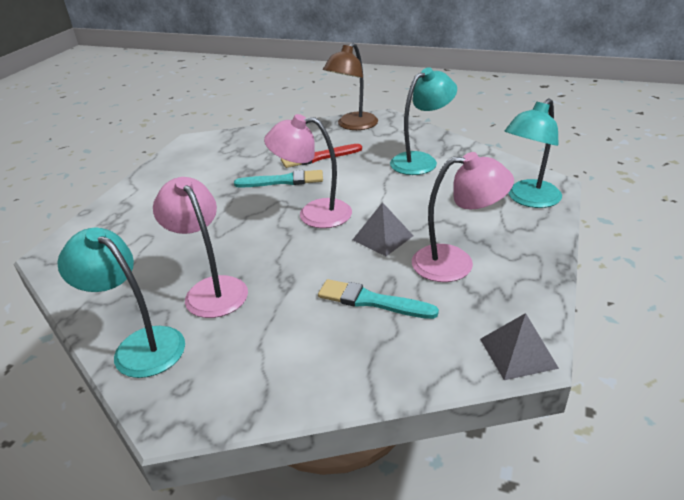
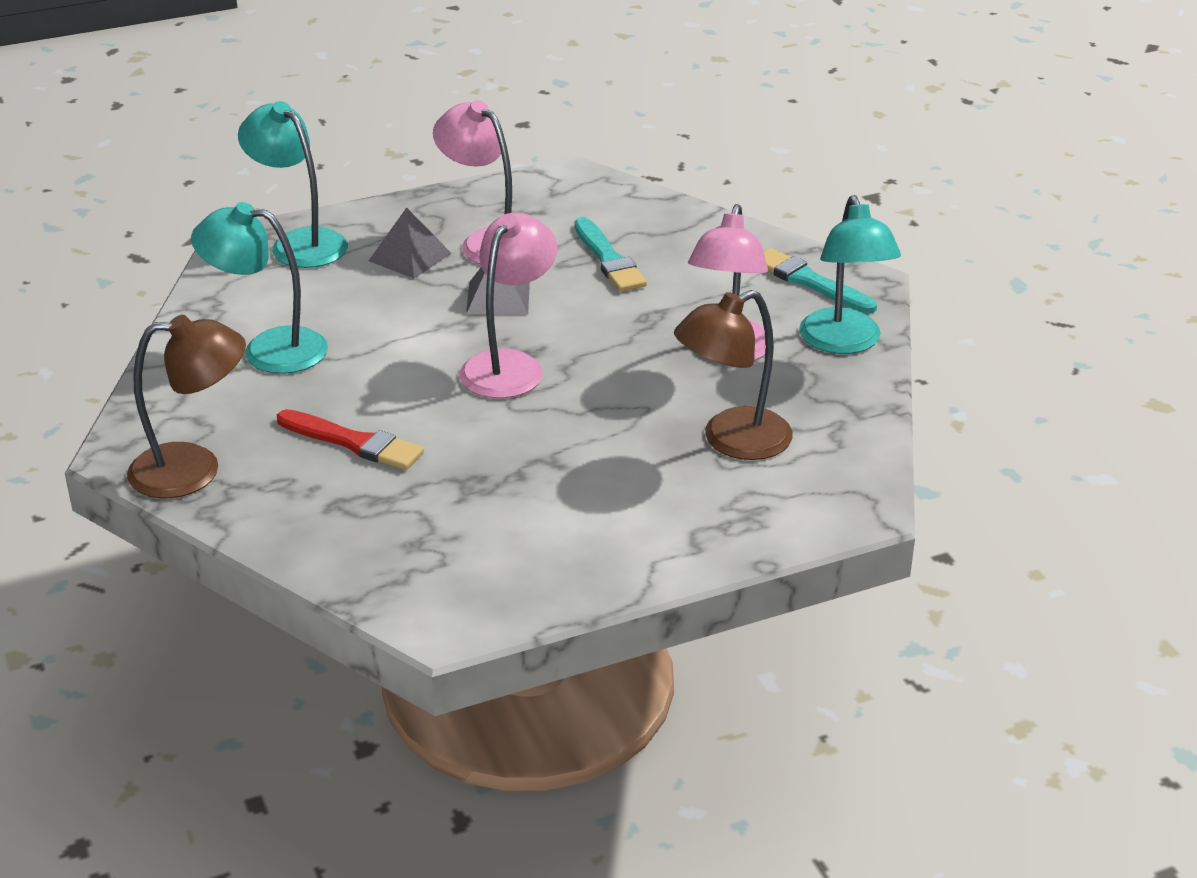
camera: 135 degrees left, 0 degrees up
(152, 246) = (732, 441): none -> brown lamp
(283, 181) = (461, 434): turquoise brush -> turquoise brush (809, 281)
(314, 214) = (509, 365): pink lamp -> pink lamp turned 120 degrees counterclockwise
(518, 353) = (576, 178): grey pyramid -> grey pyramid (410, 257)
(528, 199) = (299, 243): turquoise lamp -> turquoise lamp turned 135 degrees counterclockwise

